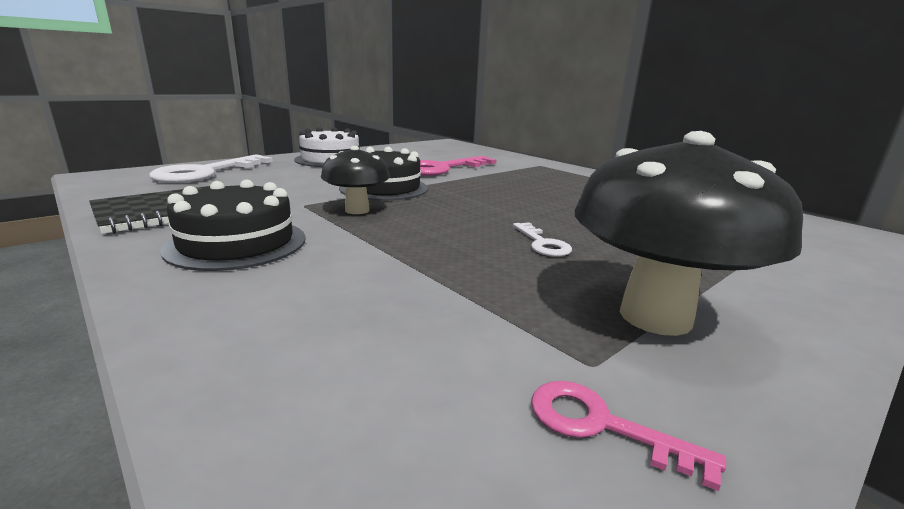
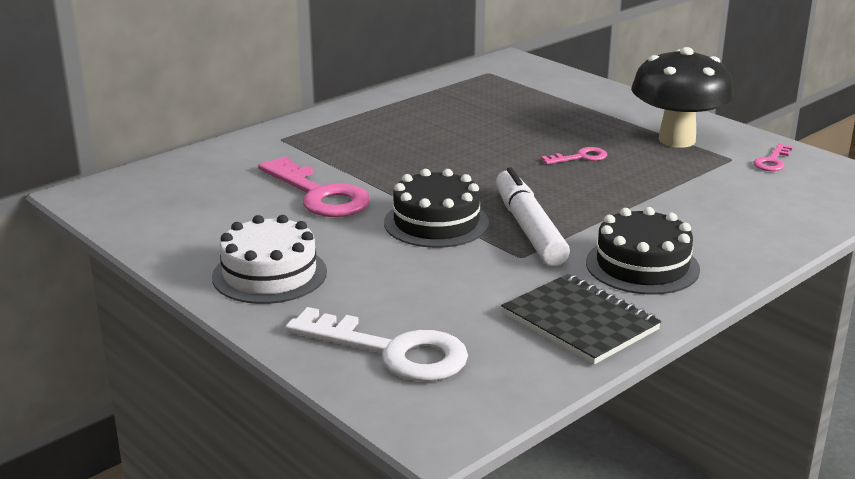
camera: 90 degrees left, 5 degrees up
(357, 210) = (528, 228): black mushroom -> white marker
(542, 243) = (580, 157): white key -> pink key

